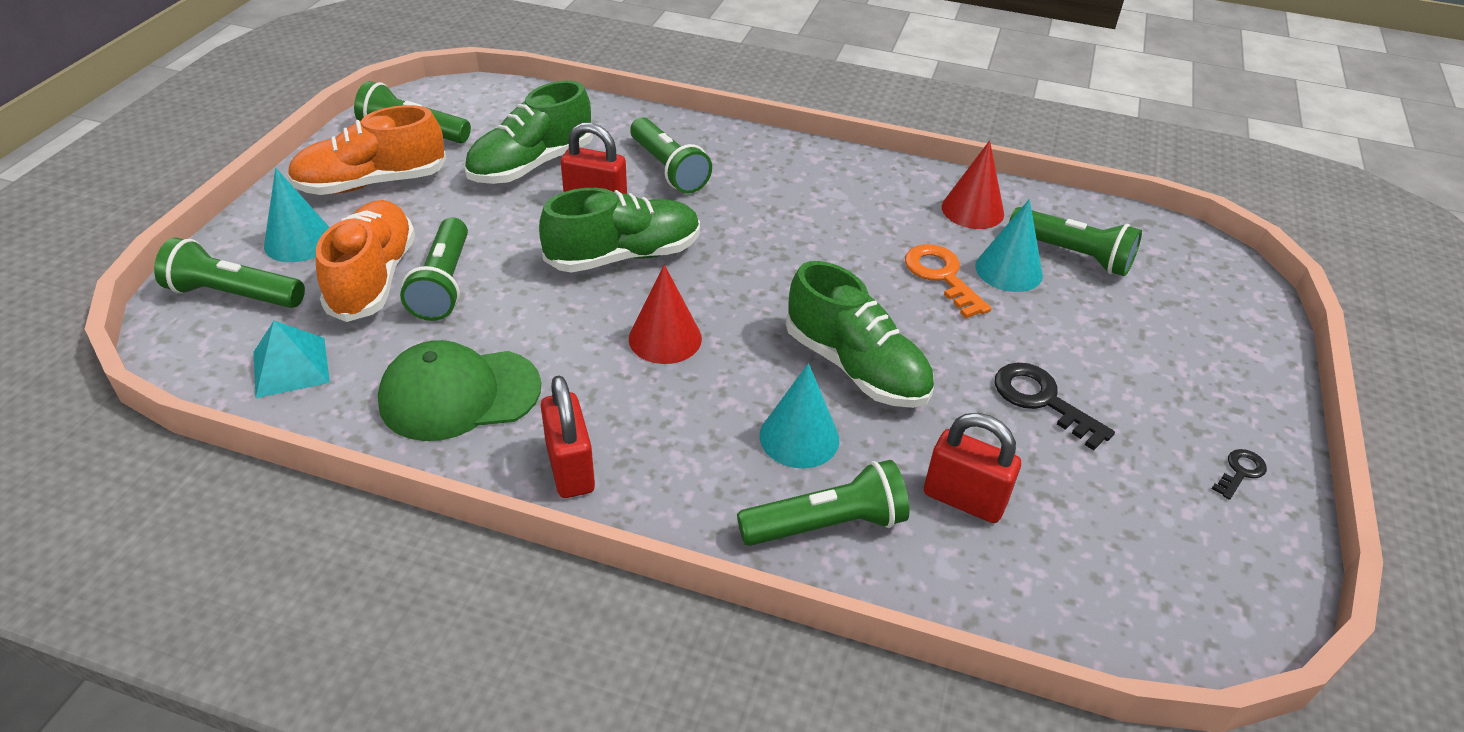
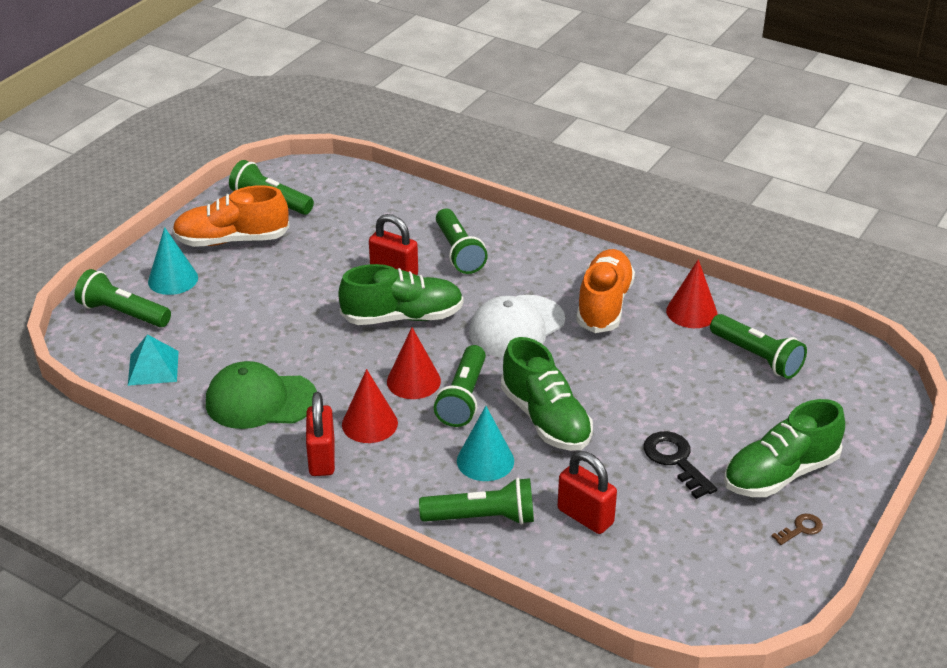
camera: 15 degrees right, 5 degrees down
(373, 278) = (219, 313): orange shoe -> orange shoe (604, 305)
(443, 284) = (267, 322): green flashlight -> green flashlight (463, 398)
(531, 165) = (353, 238): green shoe -> green shoe (780, 473)
(623, 406) = (369, 423): none -> red cone
(772, 252) = (516, 327): none -> white cap
(941, 276) = (641, 361): orange key -> none
(1008, 270) = (698, 363): turquoise cone -> none
(1240, 472) = (801, 529): black key -> brown key

